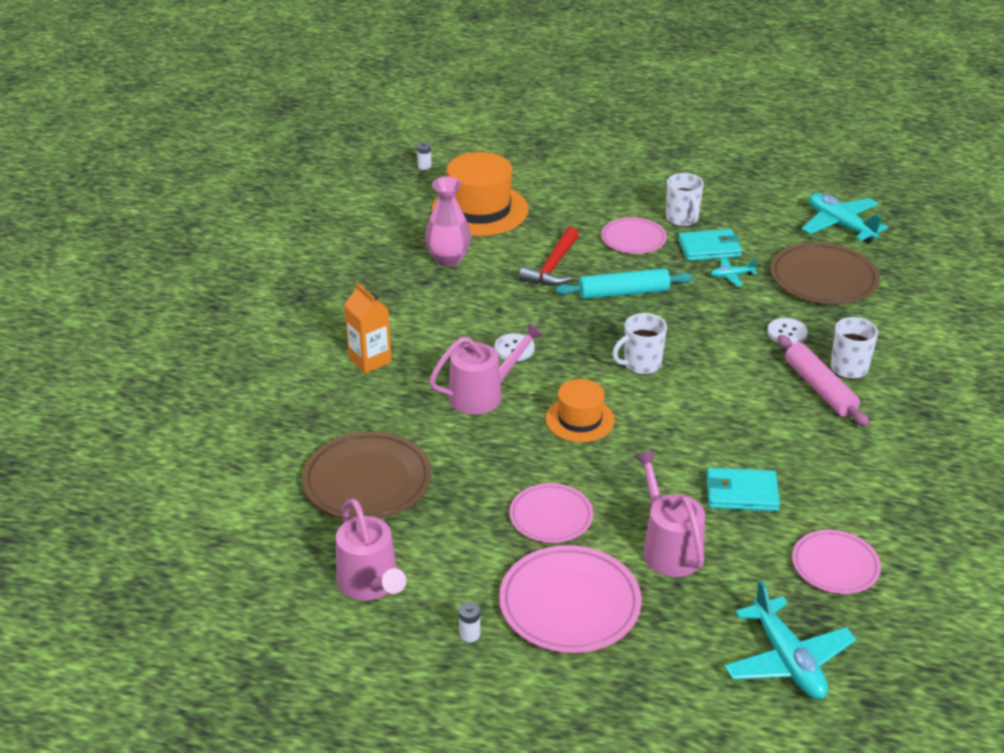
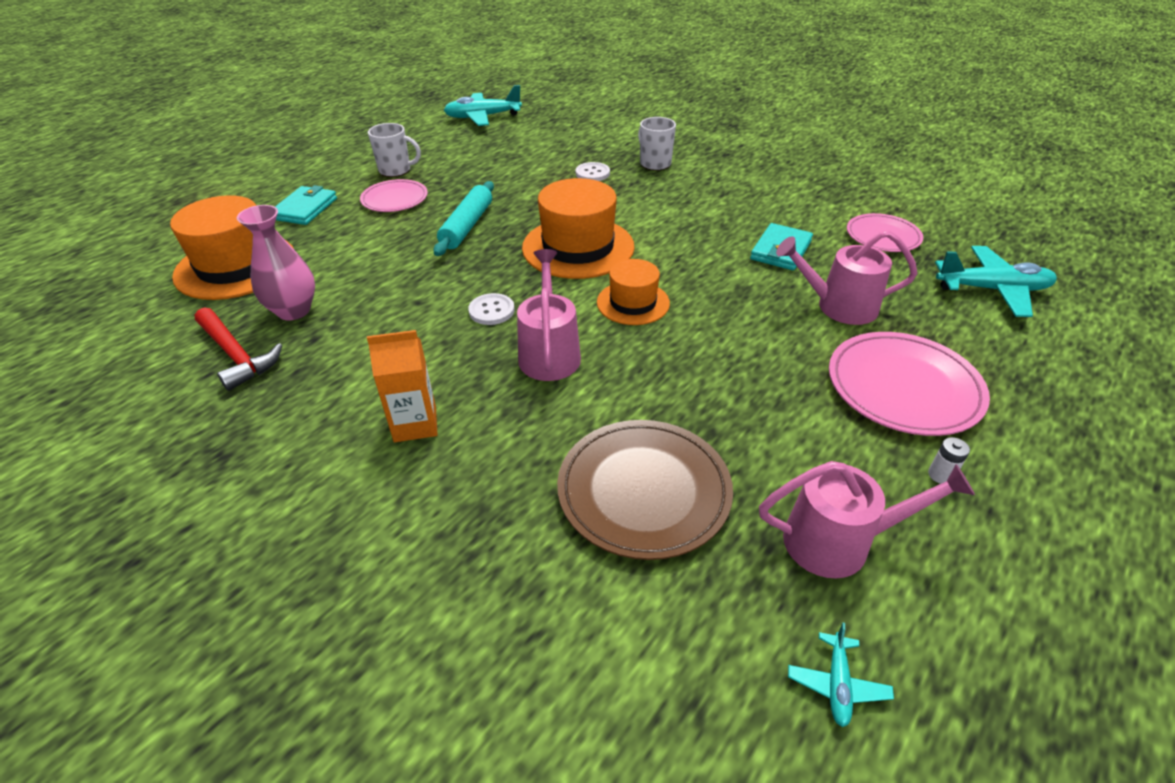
camera: 65 degrees left, 5 degrees up
(424, 166) = (103, 279): white battery -> none
(551, 516) = (769, 362): pink plate -> none
(553, 267) = (385, 251): red hammer -> red hammer (237, 355)
(641, 364) = (578, 247): white mug -> orange hat
(709, 248) = (450, 171): turquoise wallet -> turquoise wallet (305, 209)
(732, 276) = (497, 173): turquoise plane -> turquoise plane (837, 684)
(819, 388) = (671, 181): pink rolling pin -> none
(823, 279) = (540, 141): brown plate -> none

